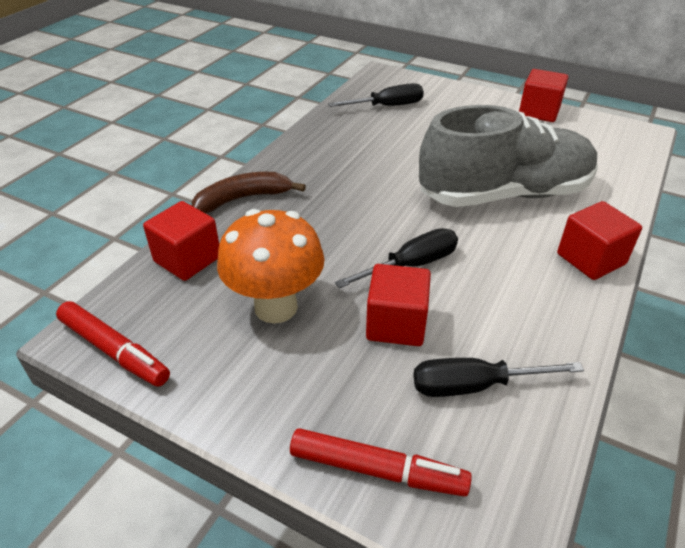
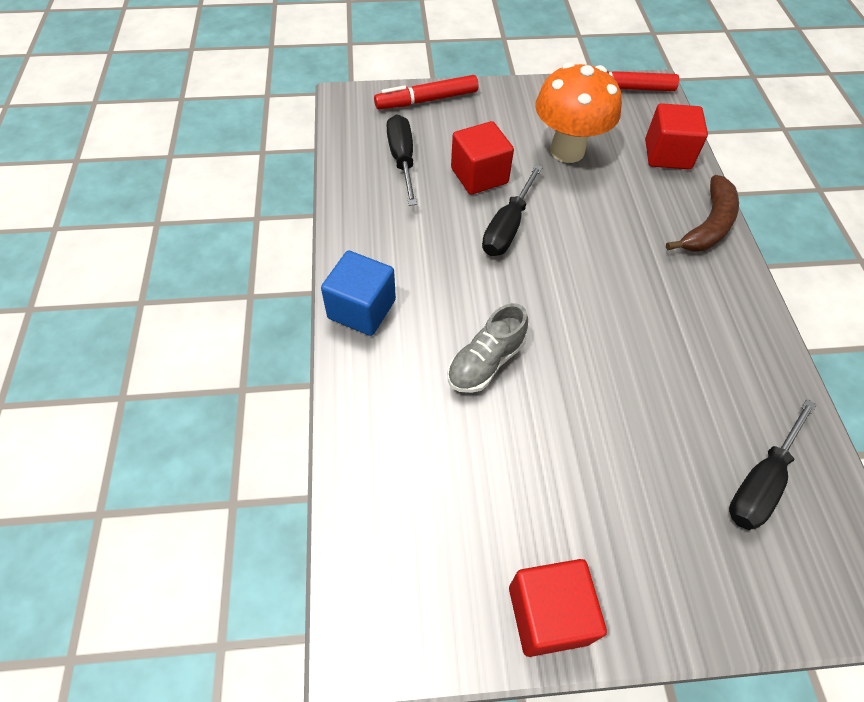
camera: 145 degrees right, 15 degrees up
(474, 386) = (402, 160): black screwdriver -> black screwdriver turned 60 degrees counterclockwise
(504, 194) = (485, 362): grey shoe -> grey shoe, size x0.44
(590, 259) = (361, 309): red cube -> blue cube

